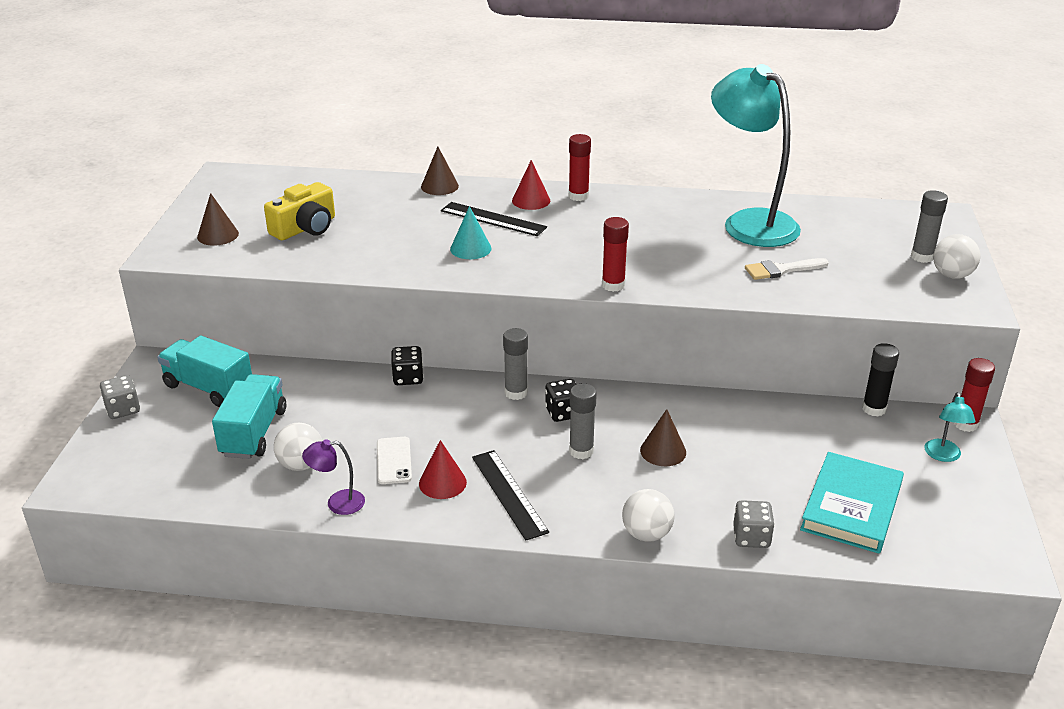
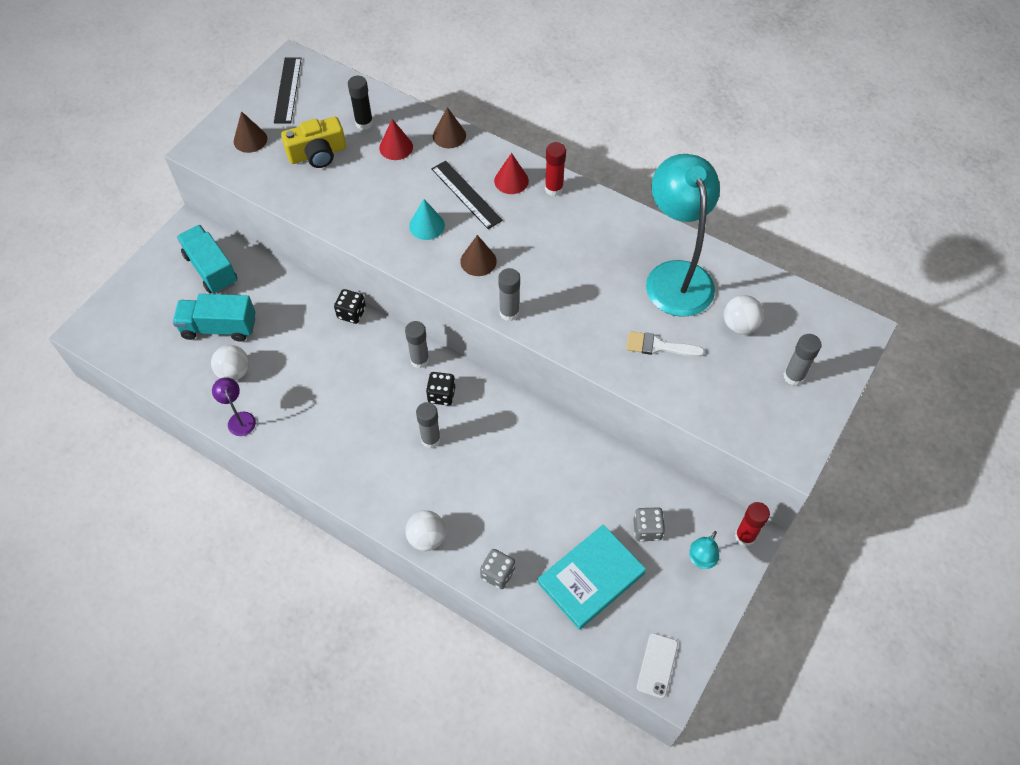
camera: 25 degrees right, 25 degrees up
(123, 409) = (146, 269): grey dice -> grey dice (647, 529)
(254, 433) = (219, 327): turquoise truck -> turquoise truck turned 120 degrees counterclockwise
(337, 503) = (239, 419): purple lamp -> purple lamp turned 45 degrees clockwise
(393, 461) = (297, 394): white phone -> white phone (657, 665)
(442, 483) = (317, 429): red cone -> red cone (396, 147)
(509, 494) = (356, 459): black ruler -> black ruler (288, 90)
(613, 285) = (509, 312): red glue stick -> grey glue stick
(663, 451) = (489, 464): brown cone -> brown cone (478, 261)
(874, 409) = (682, 489): black glue stick -> black glue stick (364, 123)
(952, 275) = (801, 409): white ball -> white ball (739, 325)

